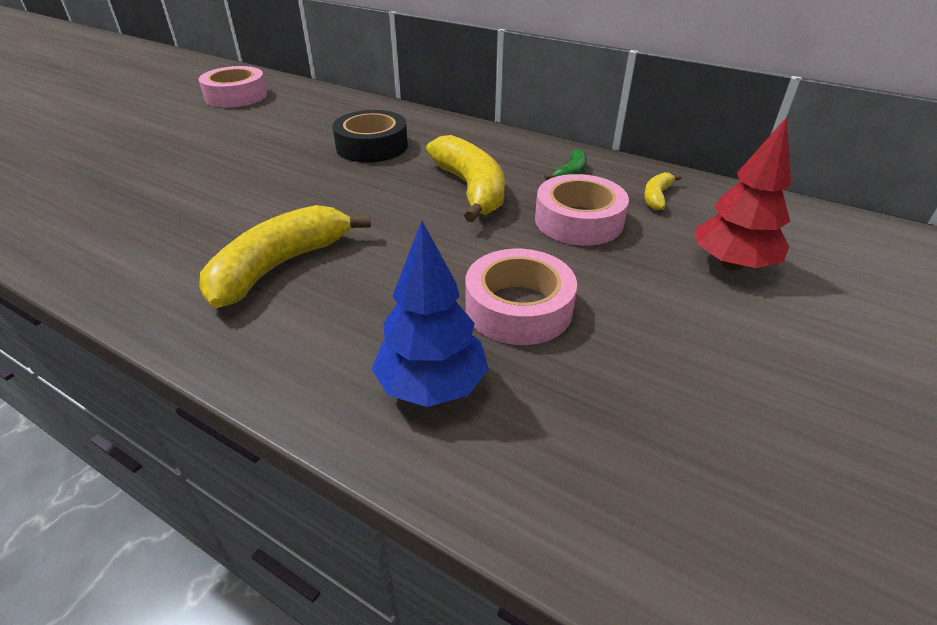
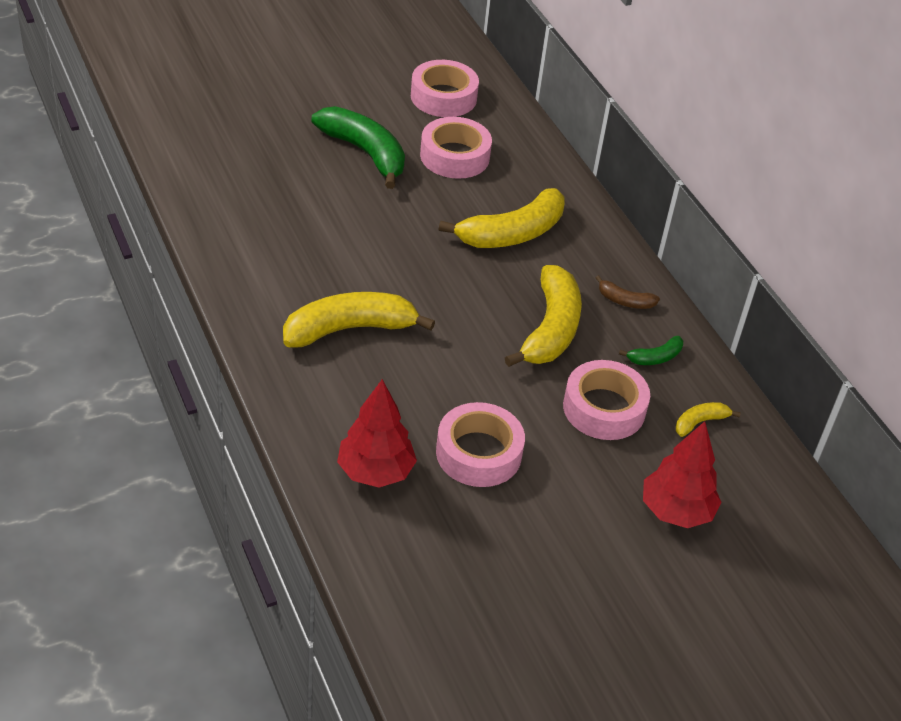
camera: 30 degrees right, 5 degrees up
(191, 143) = (365, 153): none -> green banana
(276, 121) = (454, 156): none -> pink tape
(372, 146) = (512, 234): black tape -> yellow banana
(431, 386) = (375, 472): blue tree -> red tree
(505, 151) = (625, 301): none -> brown banana

